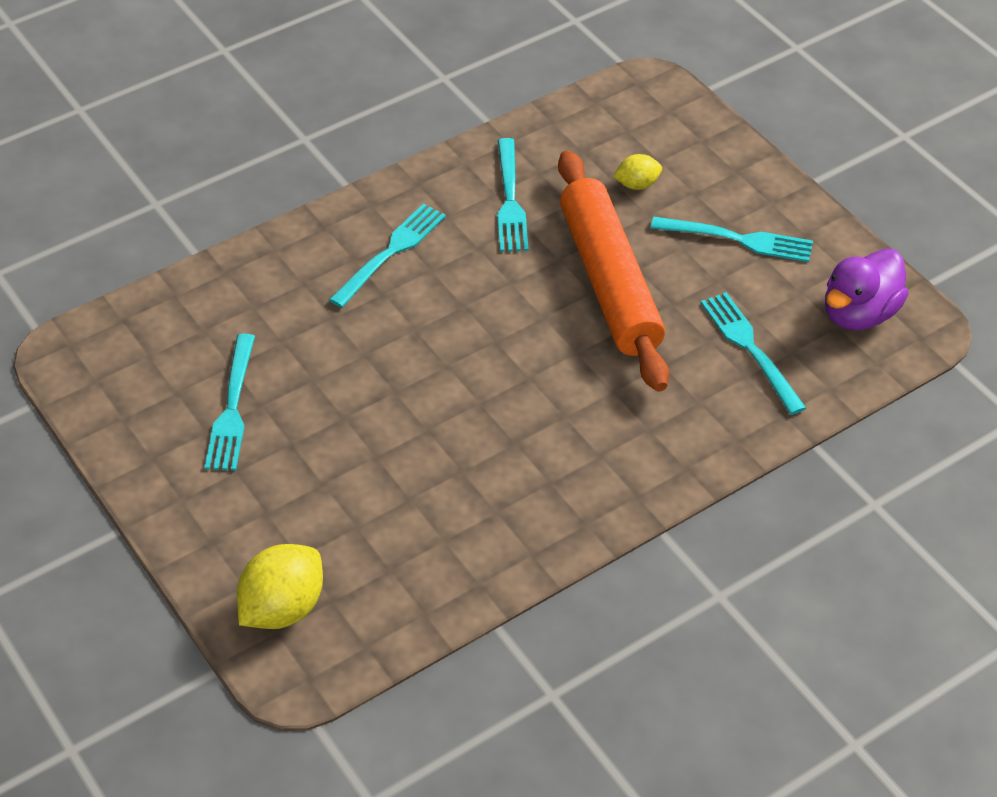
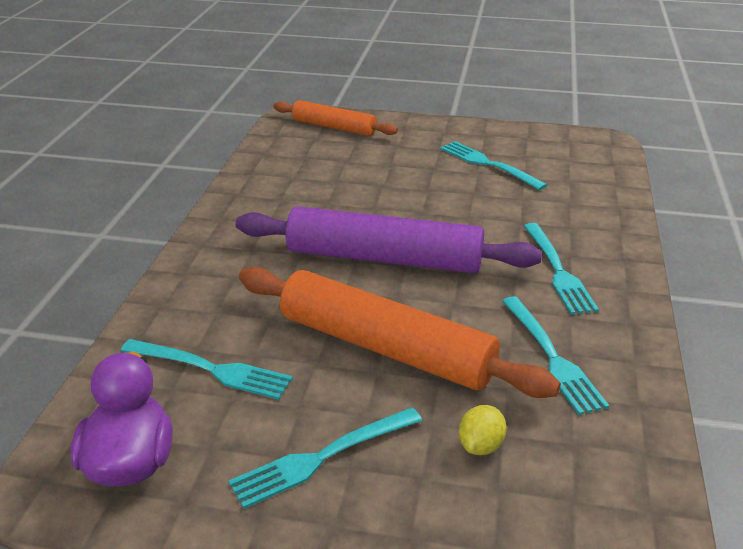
camera: 135 degrees right, 15 degrees down
(283, 608) = (334, 127): yellow lemon -> orange rolling pin
(502, 361) = (384, 258): none -> purple rolling pin
(510, 200) = (552, 357): turquoise fork -> turquoise fork turned 150 degrees counterclockwise

